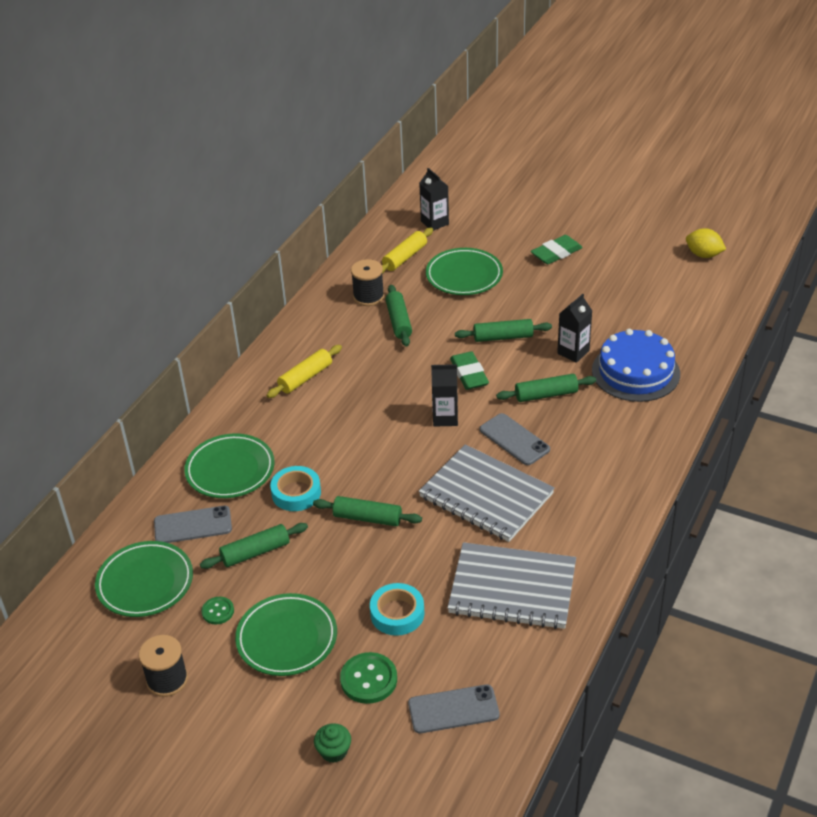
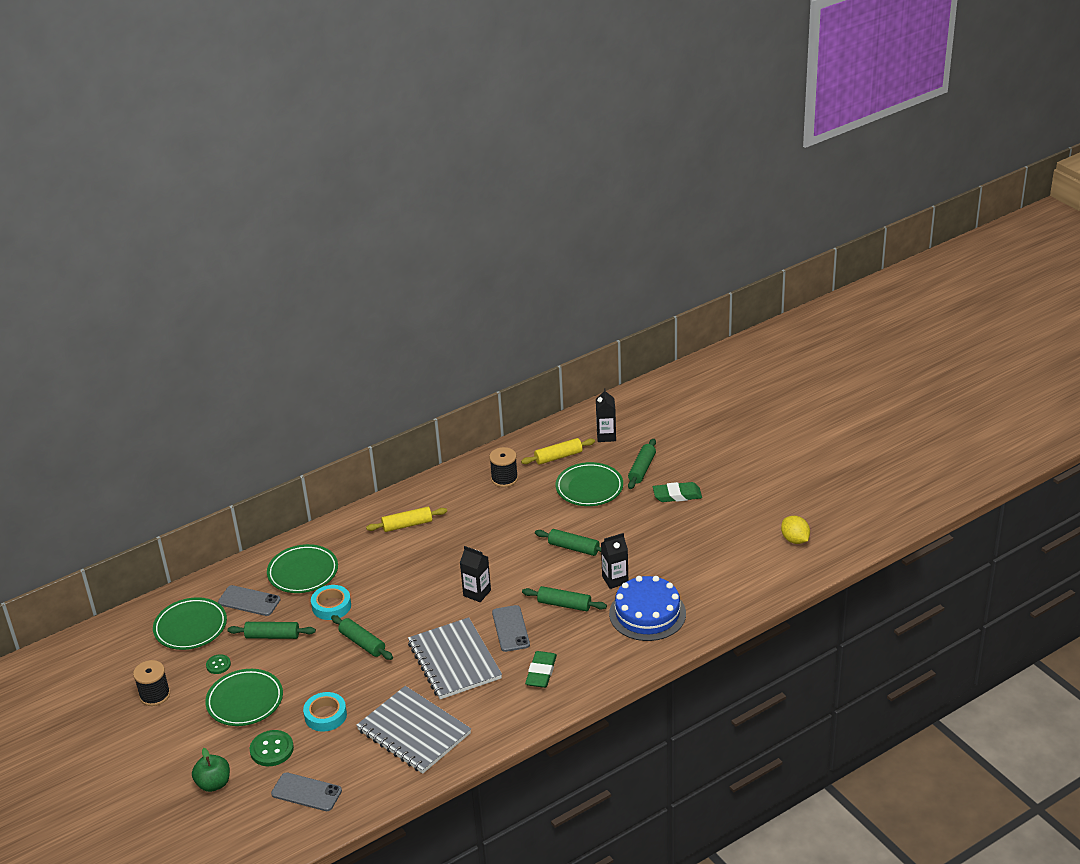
camera: 30 degrees right, 5 degrees down
(334, 751) = (214, 784): green cupcake -> green apple
(399, 321) = (509, 507): green rolling pin -> green rolling pin (642, 469)
(469, 374) = (523, 567): green eraser -> green eraser (541, 672)

